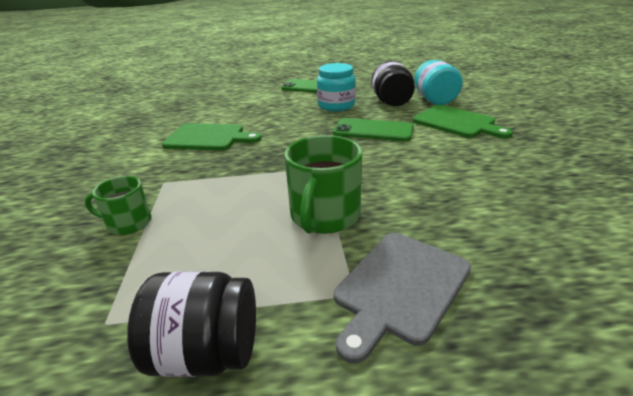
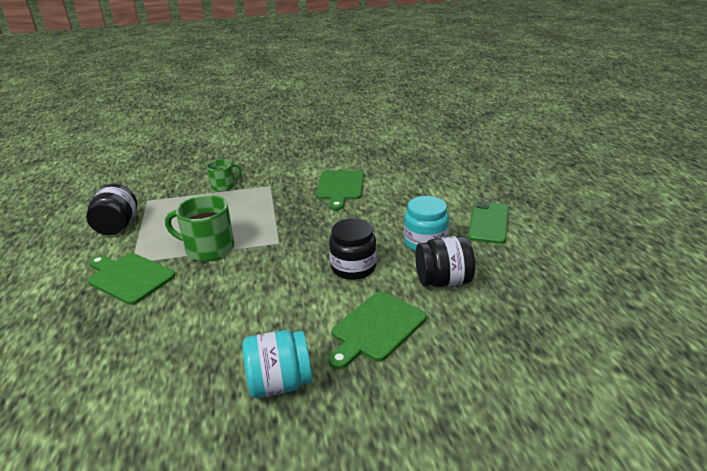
camera: 85 degrees right, 0 degrees up
(128, 223) = (224, 186): green mug -> green mug turned 60 degrees clockwise
(373, 130) = (353, 267): green phone -> black jar
(399, 287) = (129, 277): grey cutting board -> green cutting board
(434, 100) = (458, 317): turquoise jar -> turquoise jar (279, 383)

